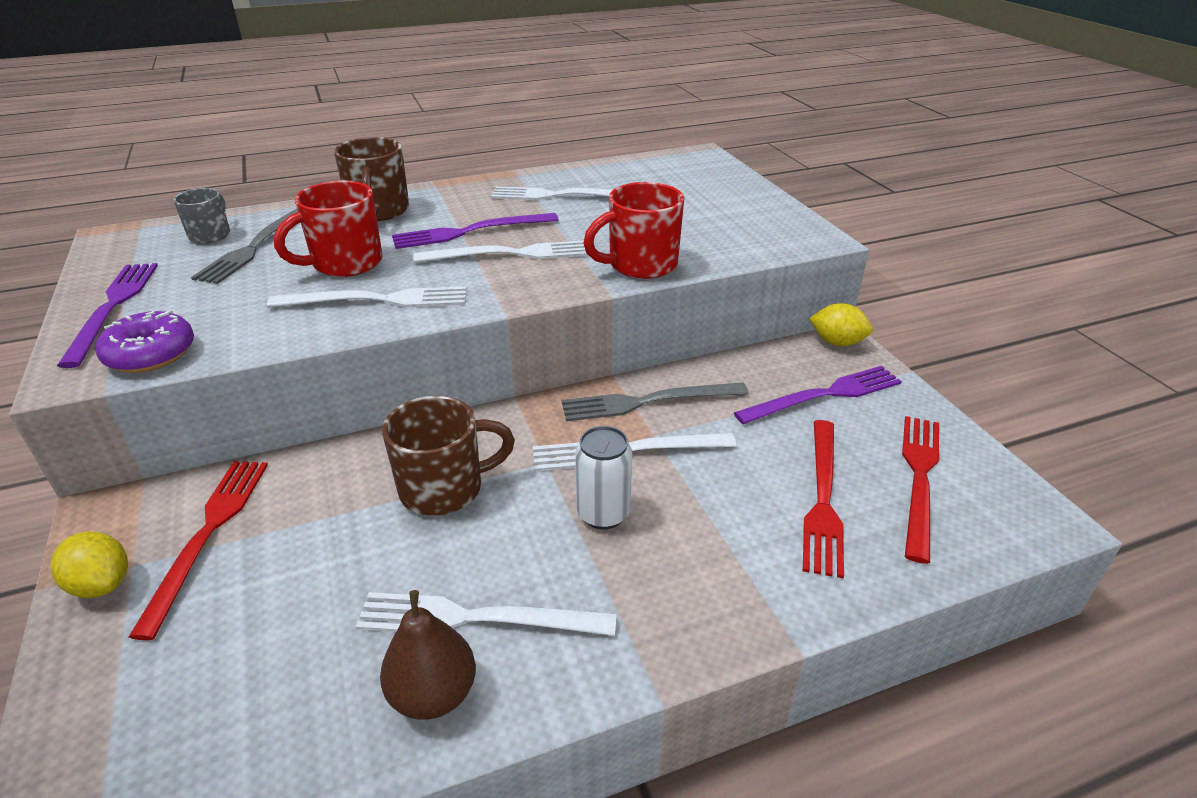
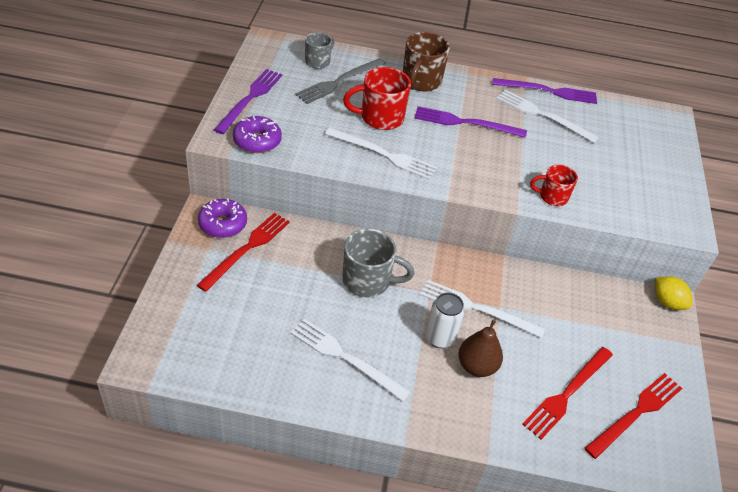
camera: 25 degrees right, 10 degrees up
(102, 584) = (194, 252): yellow lemon -> none
(144, 516) = (223, 224): none -> purple donut
(433, 694) = (308, 382): brown pear -> brown pear (476, 366)
(444, 488) = (368, 281): brown mug -> grey mug
(510, 254) = (478, 152): white fork -> none
(640, 265) = (552, 197): red mug -> red mug, size x0.62
(648, 402) = (512, 284): grey fork -> none
(824, 395) = (625, 333): purple fork -> purple fork (548, 91)

